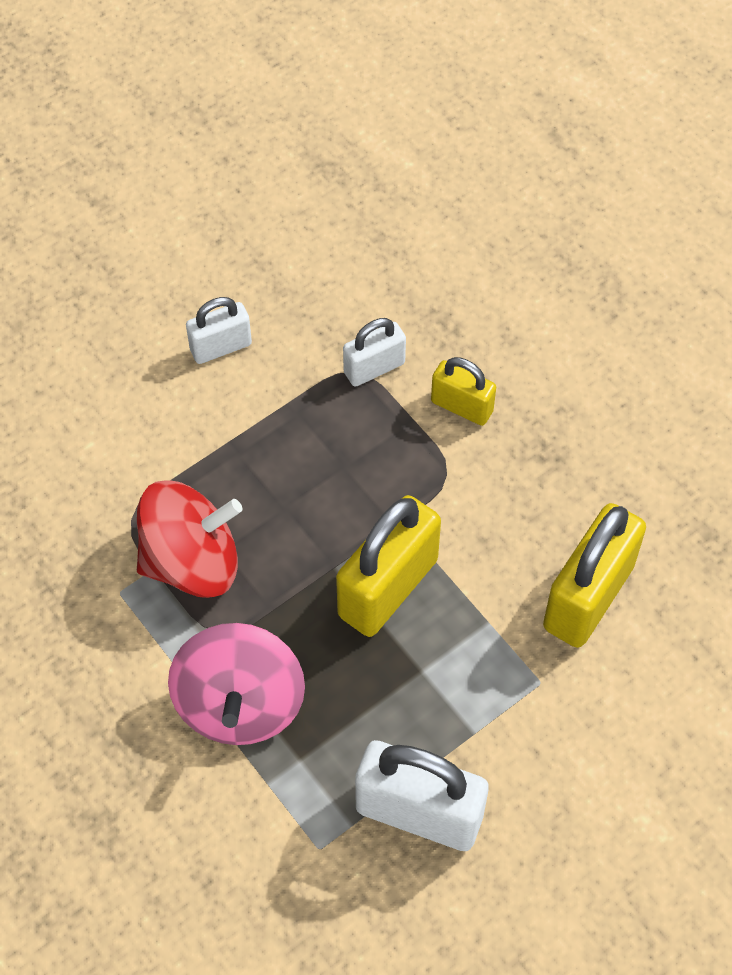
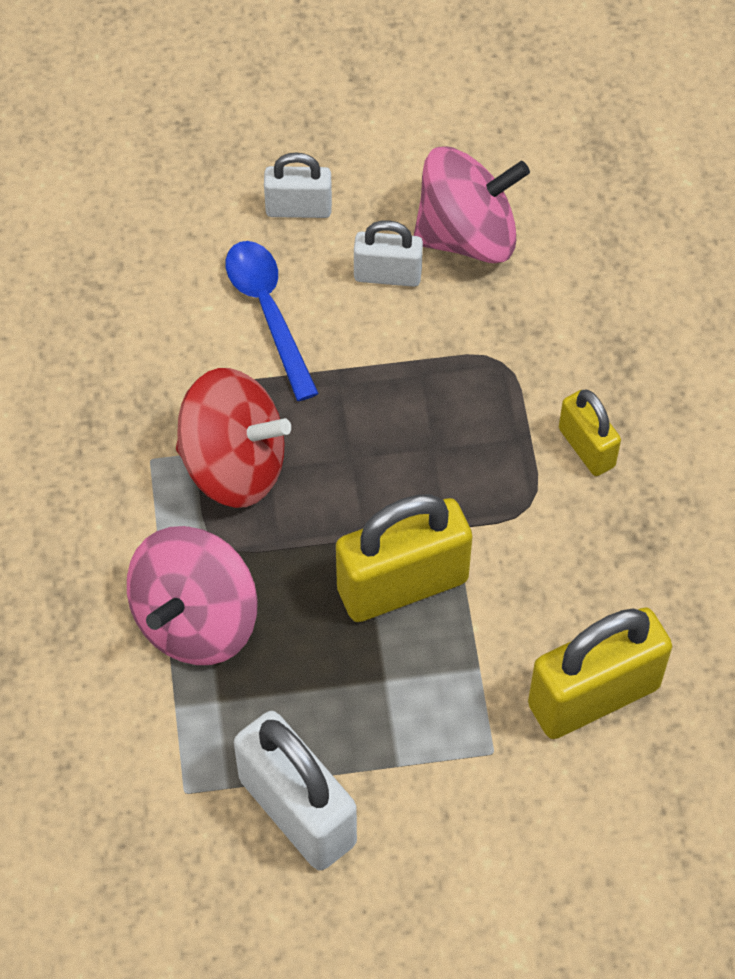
camera: 30 degrees right, 0 degrees up
(142, 424) = (268, 312): none -> blue spoon
(264, 285) = (467, 235): none -> pink spinning top
(374, 368) = (523, 367): white padlock -> white padlock (298, 208)

